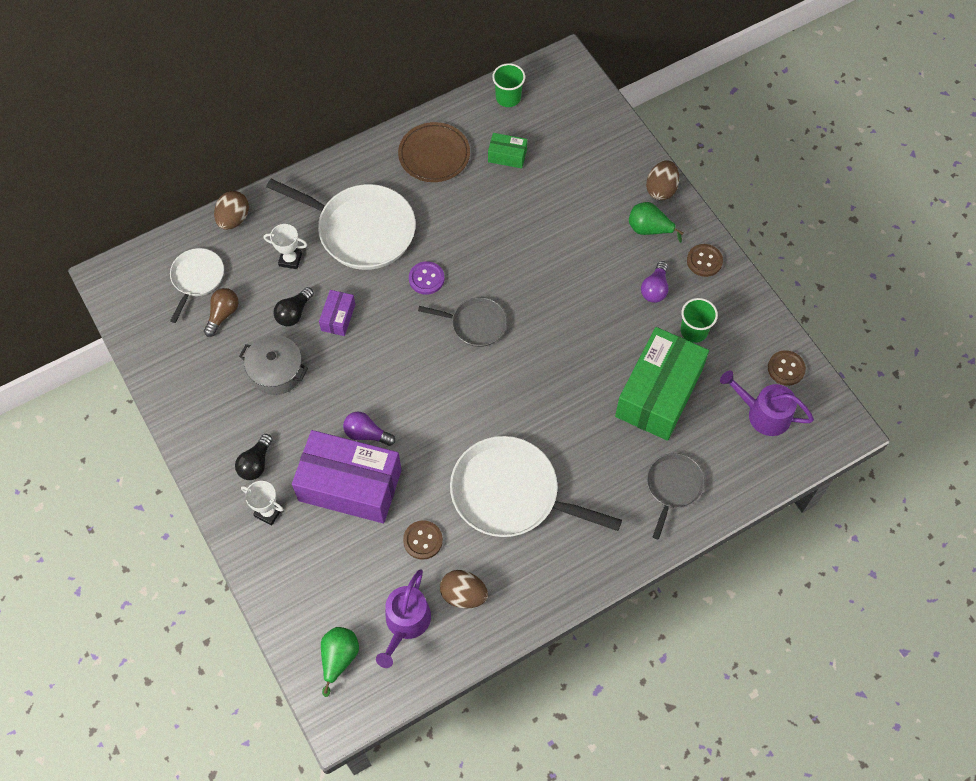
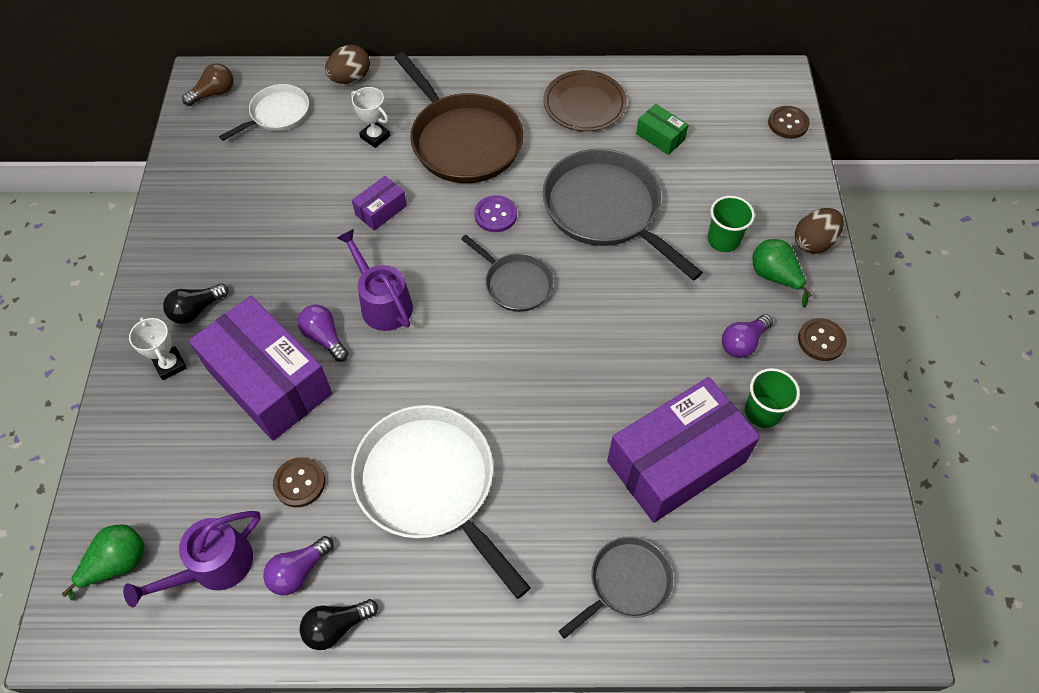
camera: 30 degrees right, 5 degrees down
(223, 314) = (275, 156): brown light bulb -> brown light bulb (214, 93)
(276, 371) = (284, 232): grey pot -> none
(294, 313) = (342, 186): black light bulb -> black light bulb (336, 626)
(362, 230) = (463, 141): white pan -> brown pan
(463, 594) = (298, 571): brown egg -> purple light bulb
(503, 235) = (605, 210): none -> grey pan
(508, 98) = (697, 85): green cup -> green cup (723, 240)
(659, 393) = (676, 462): green box -> purple box
(763, 414) = (796, 555): purple watering can -> purple watering can (383, 303)
(786, 368) = (856, 515): brown button -> brown button (788, 123)

